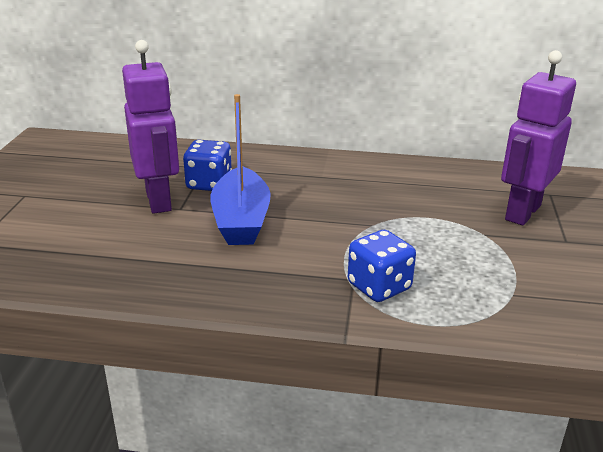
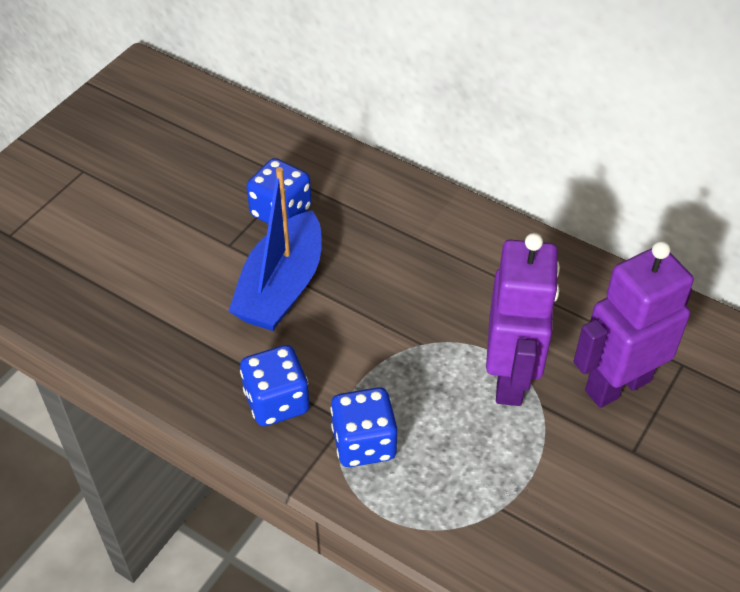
camera: 25 degrees right, 20 degrees up
(159, 200) = (213, 225): purple robot -> purple robot (511, 378)
(289, 282) = (277, 402): none -> blue dice

